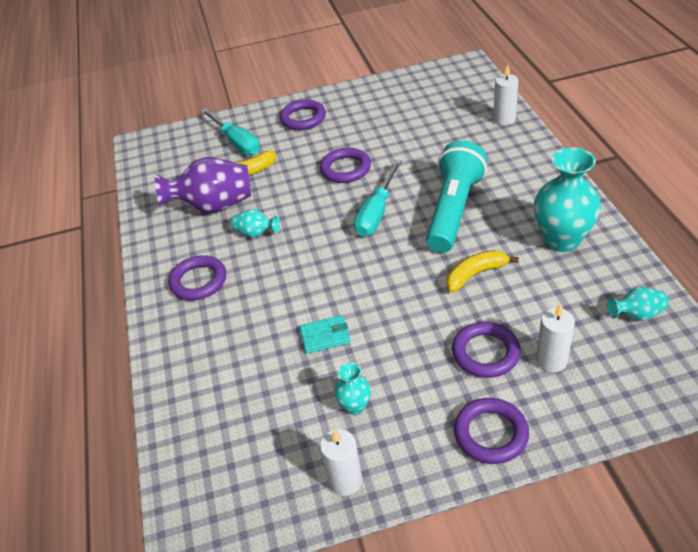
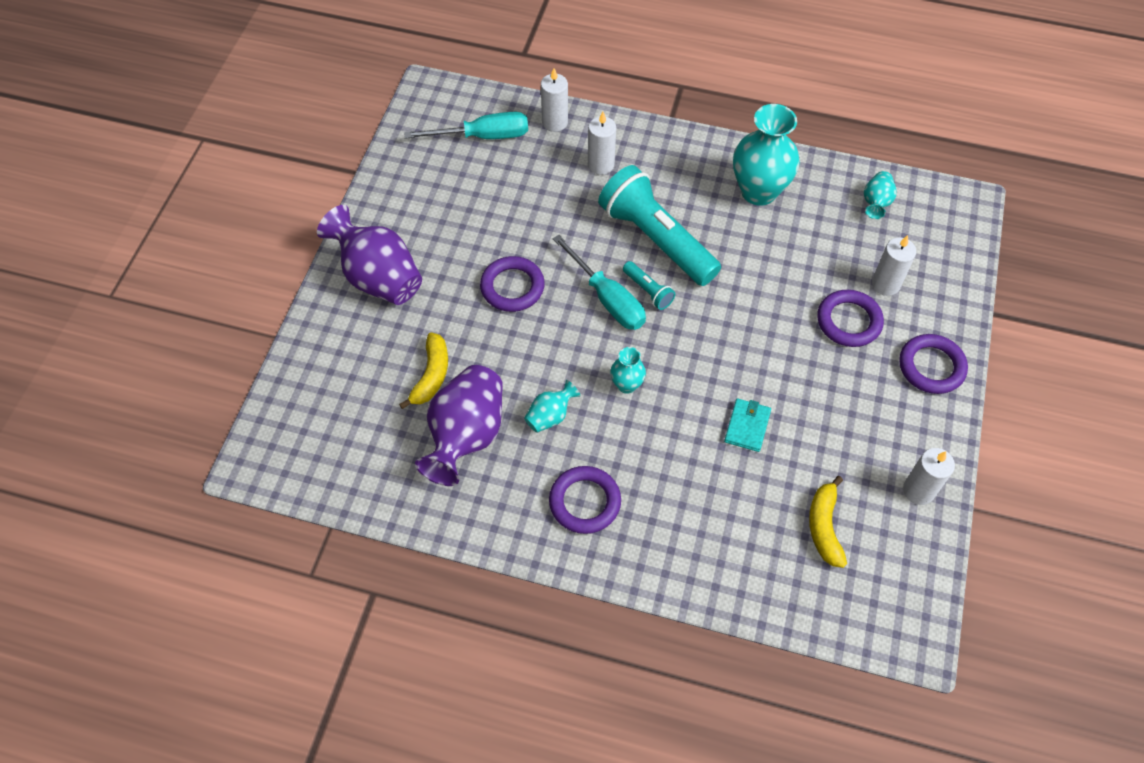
camera: 65 degrees left, 15 degrees up
(237, 142) = (361, 362): turquoise screwdriver -> turquoise screwdriver (483, 136)
(303, 118) = (378, 277): purple ring -> purple vase
(355, 406) = (845, 444): turquoise vase -> turquoise vase (626, 385)
(402, 228) = (648, 291): none -> turquoise flashlight
(475, 274) = (754, 274): yellow banana -> yellow banana (824, 527)
(491, 155) = (601, 165): none -> white candle

